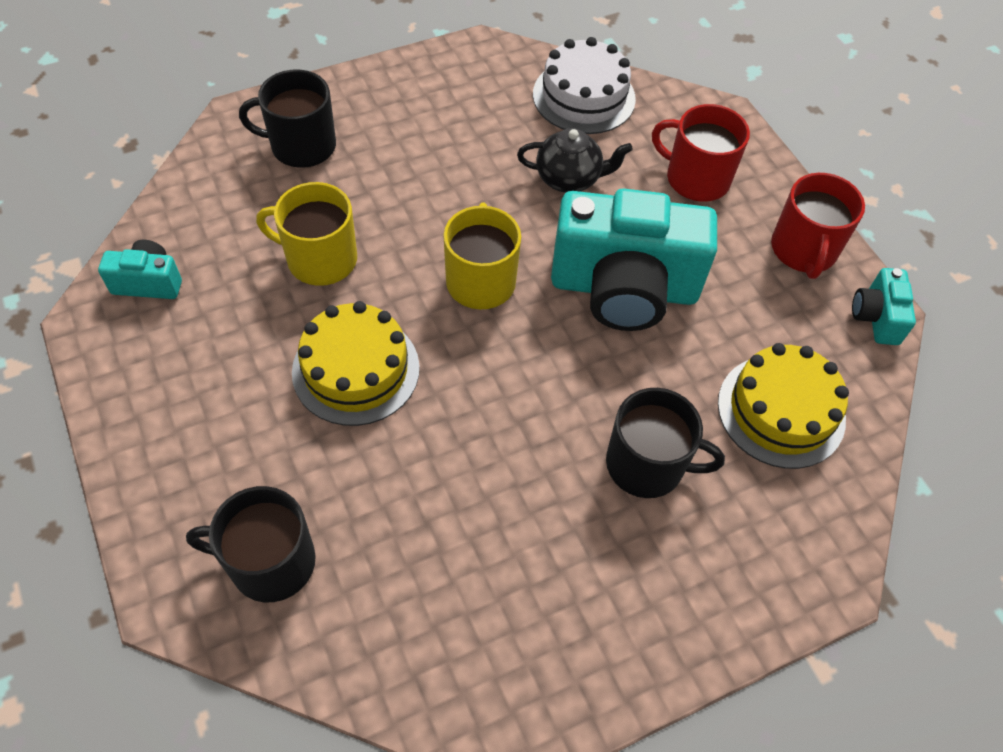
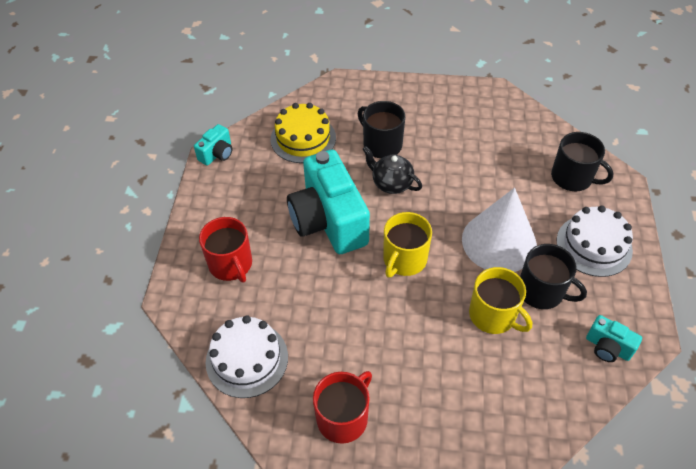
camera: 145 degrees left, 5 degrees down
(199, 433) = (594, 245): none -> white cake
(301, 146) = (472, 412): black mug -> black mug (541, 291)
(356, 369) = (499, 242): yellow cake -> white cone
(569, 179) = (307, 299): black teapot -> black teapot (391, 183)
(624, 288) = (328, 221): turquoise camera -> turquoise camera turned 150 degrees counterclockwise
(803, 250) = (215, 198): red mug -> red mug (343, 417)

